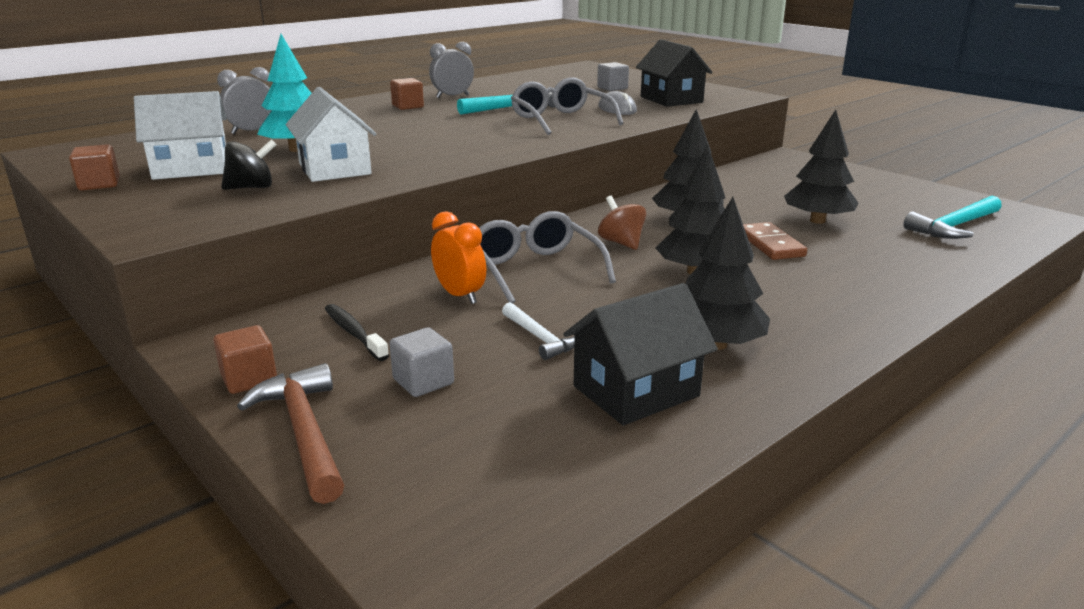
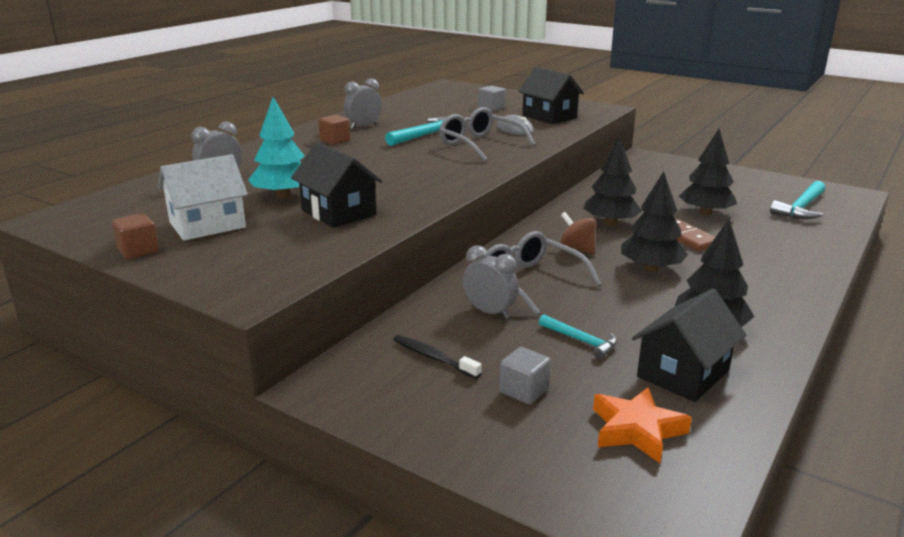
camera: 15 degrees left, 0 degrees up
(249, 379) = (383, 411): brown cube -> none
(251, 188) = (286, 239): black spinning top -> none
(304, 432) = (468, 448): brown hammer -> none
(334, 169) = (338, 212): white house -> black house
(460, 295) = (489, 312): orange clock -> grey clock
(520, 445) = (636, 430): none -> orange star
(540, 338) = (581, 340): white hammer -> turquoise hammer

